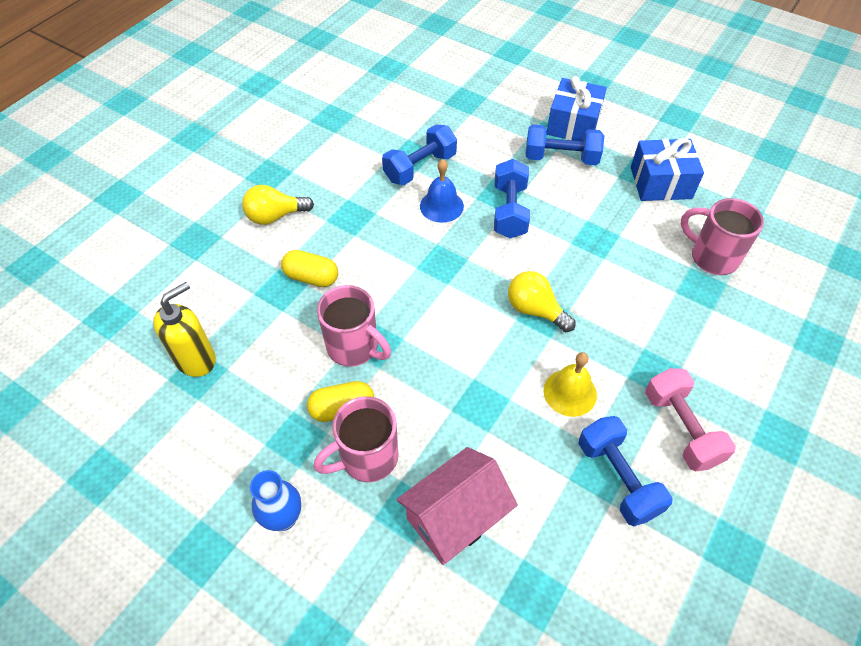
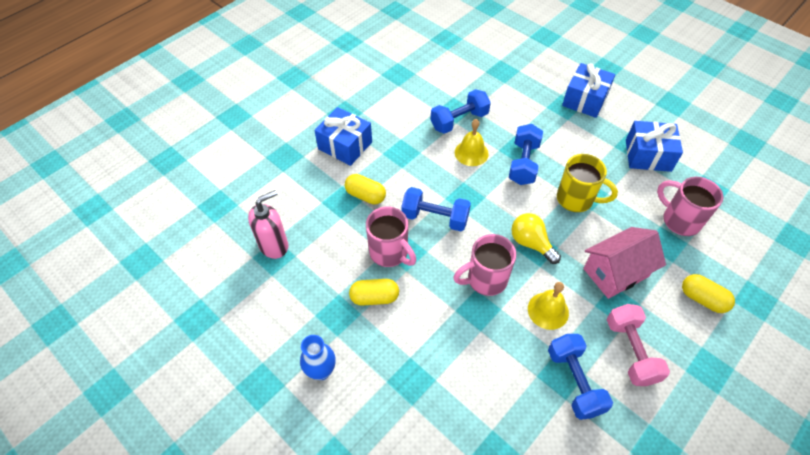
camera: 10 degrees right, 0 degrees up
(196, 359) = (274, 245): yellow soap dispenser -> pink soap dispenser
(275, 216) = (345, 145): yellow light bulb -> blue gift
(367, 458) = (387, 336): pink mug -> pink mug (485, 280)
(441, 206) = (471, 153): blue bell -> yellow bell
(455, 517) = (446, 390): pink house -> pink house (615, 272)
(561, 158) = (571, 126): blue dumbbell -> blue dumbbell (435, 218)
(582, 248) = (576, 199): none -> yellow mug
(756, 350) = (702, 299): none -> yellow capsule

